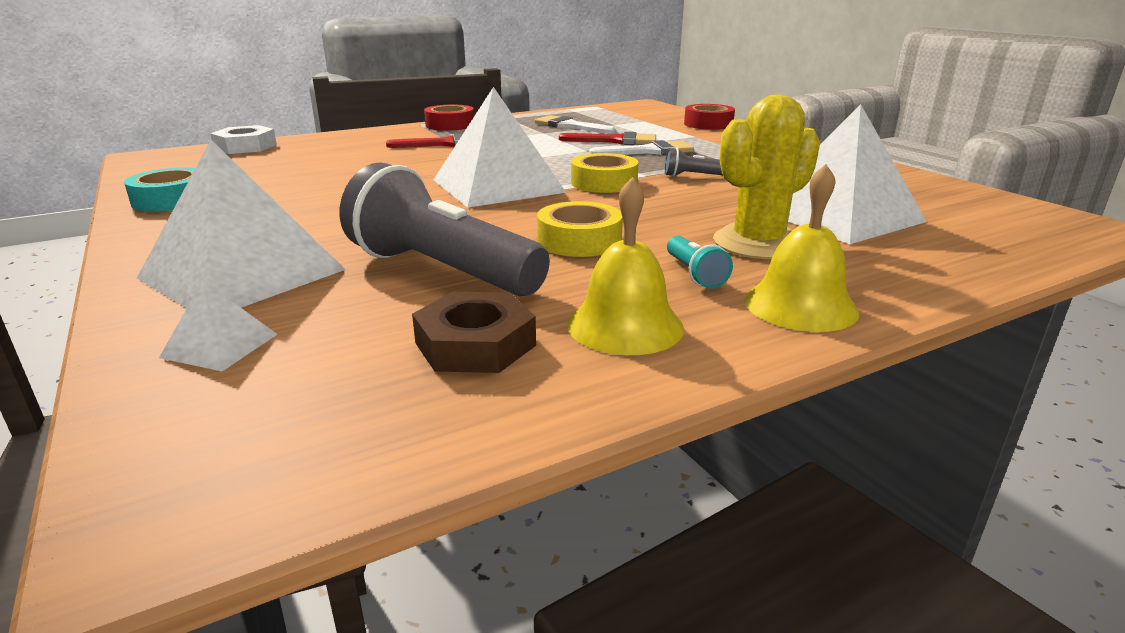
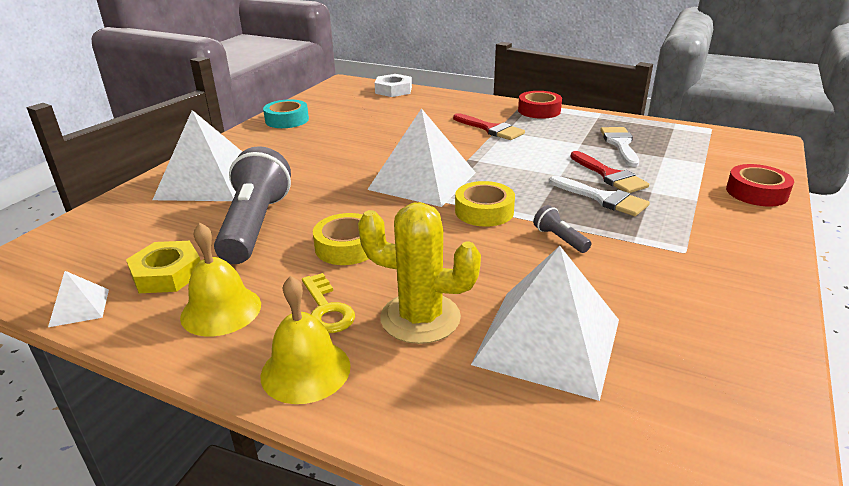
camera: 55 degrees right, 5 degrees up
(220, 345) = (129, 215): white pyramid -> white pyramid (79, 307)
(475, 344) = (167, 273): brown nut -> yellow nut
(694, 274) = (327, 309): turquoise flashlight -> yellow key

